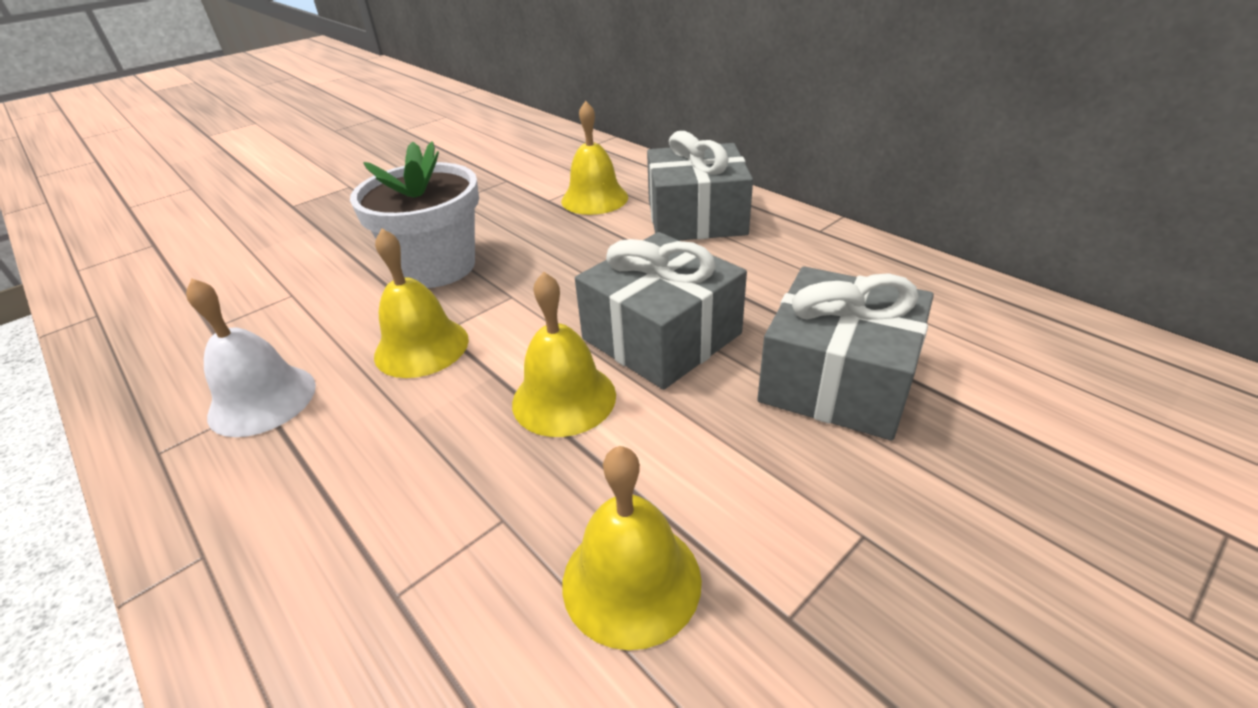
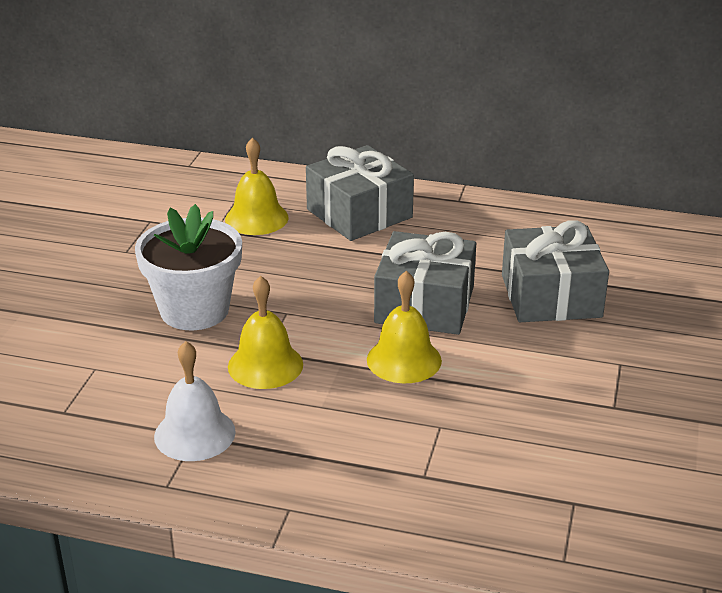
camera: 35 degrees left, 5 degrees down
(631, 580) = (533, 422): yellow bell -> none

